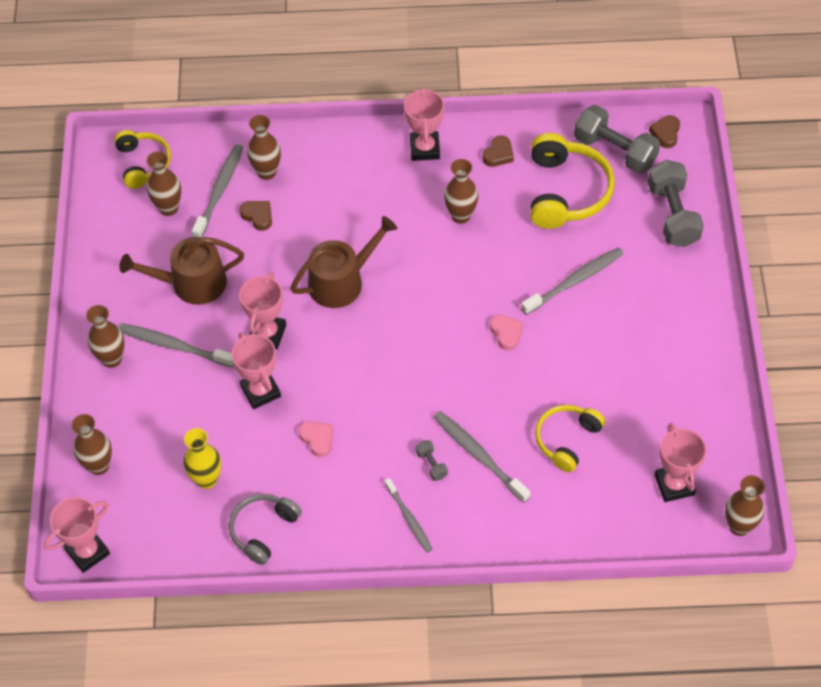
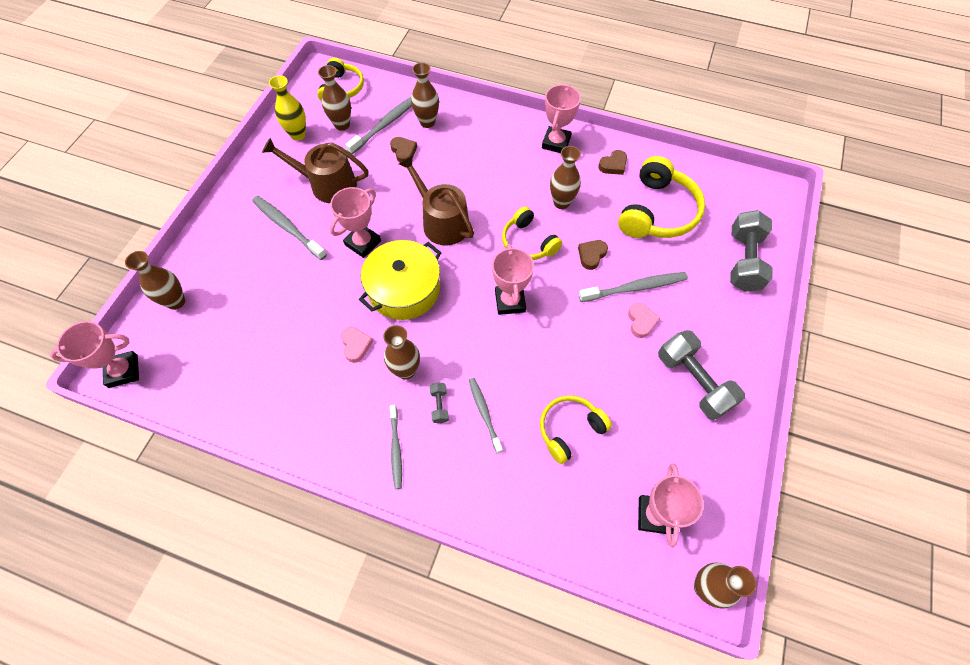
camera: 20 degrees right, 5 degrees up
(112, 359) = (236, 221): brown vase -> brown vase (406, 370)
(206, 480) = (250, 346): yellow vase -> yellow vase (298, 135)
(260, 391) = (332, 287): pink trophy -> pink trophy (510, 301)
(263, 530) = (269, 409): grey headphones -> none
(338, 366) = (404, 289): none -> yellow pot
(341, 281) = (442, 222): brown watering can -> brown watering can turned 120 degrees counterclockwise
(445, 272) = (528, 242): none -> yellow headphones
(478, 455) = (484, 413): grey toothbrush -> grey toothbrush, size x0.65
(506, 333) = (557, 312): pink heart -> pink heart (641, 322)
(615, 151) = (712, 193): grey dumbbell -> grey dumbbell (693, 381)
(665, 133) = (761, 192): brown heart -> brown heart (591, 255)

